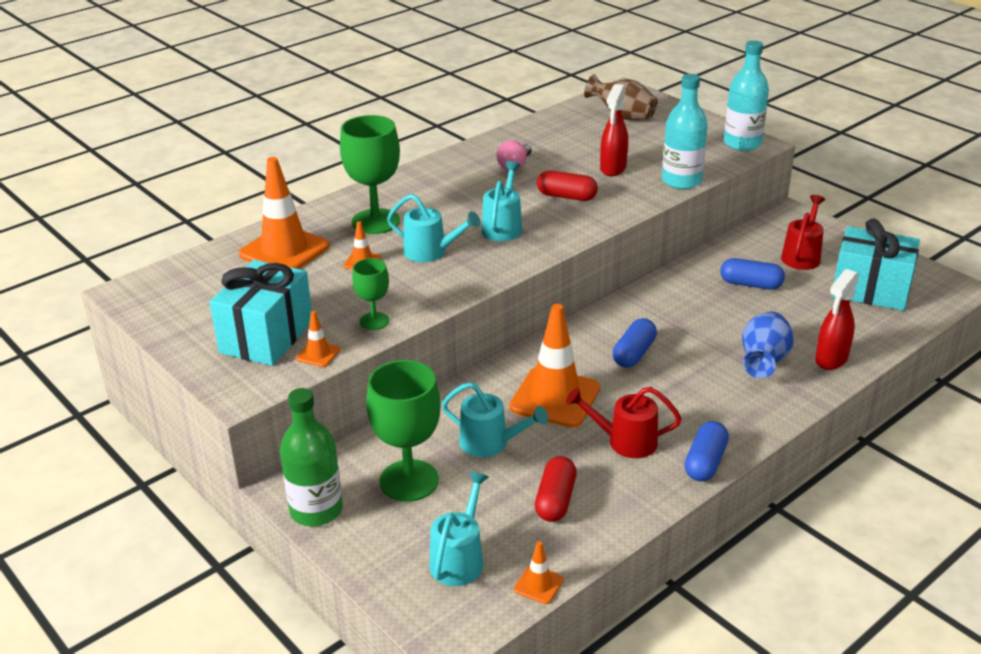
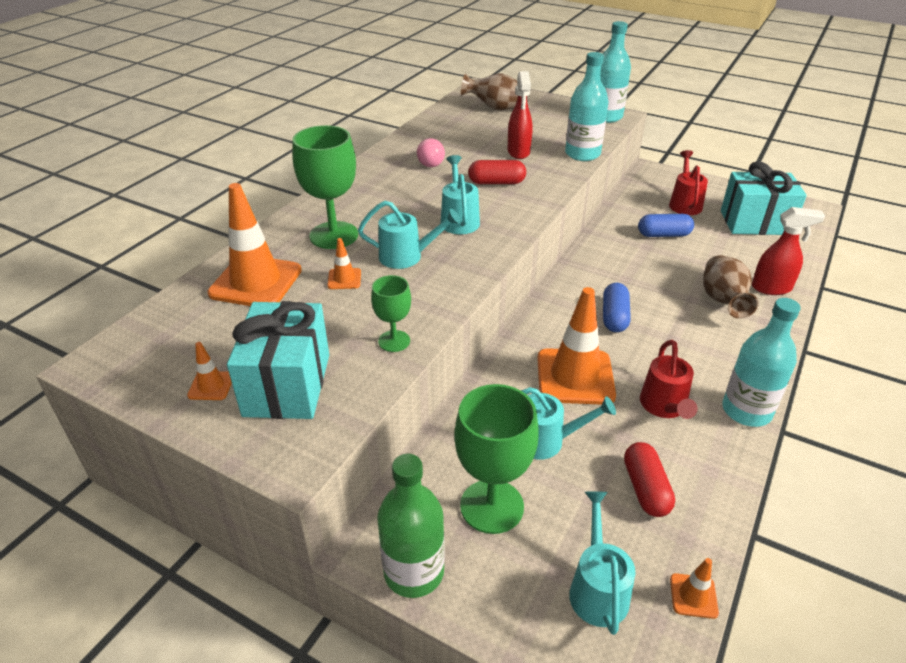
camera: 20 degrees left, 5 degrees up
(318, 354) = (356, 392): orange traffic cone -> orange traffic cone (211, 386)
(624, 441) = (664, 407): red watering can -> red watering can turned 75 degrees counterclockwise
(705, 462) = (746, 411): blue capsule -> turquoise bottle
(763, 361) = (723, 301): blue vase -> brown vase
(831, 359) = (772, 288): red spray bottle -> red spray bottle turned 105 degrees counterclockwise

